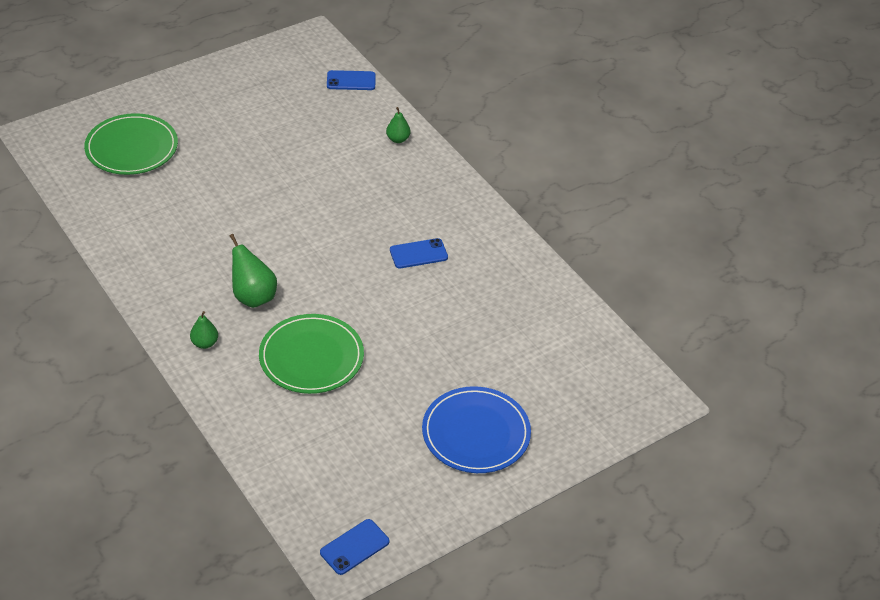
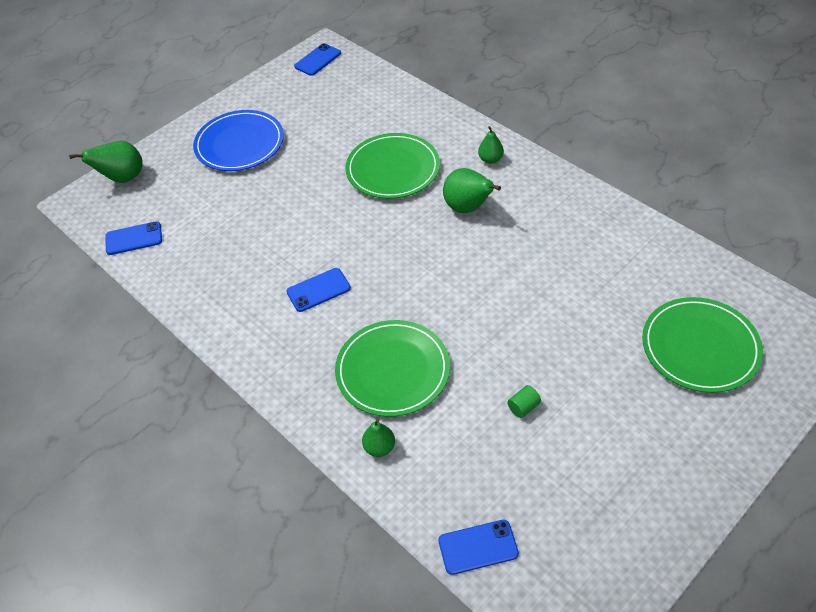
camera: 175 degrees right, 5 degrees up
(285, 140) = (523, 407): none -> green cylinder
(373, 182) = (392, 370): none -> green plate
(595, 343) = (134, 238): none -> blue phone
(614, 419) = (123, 178): none -> green pear

